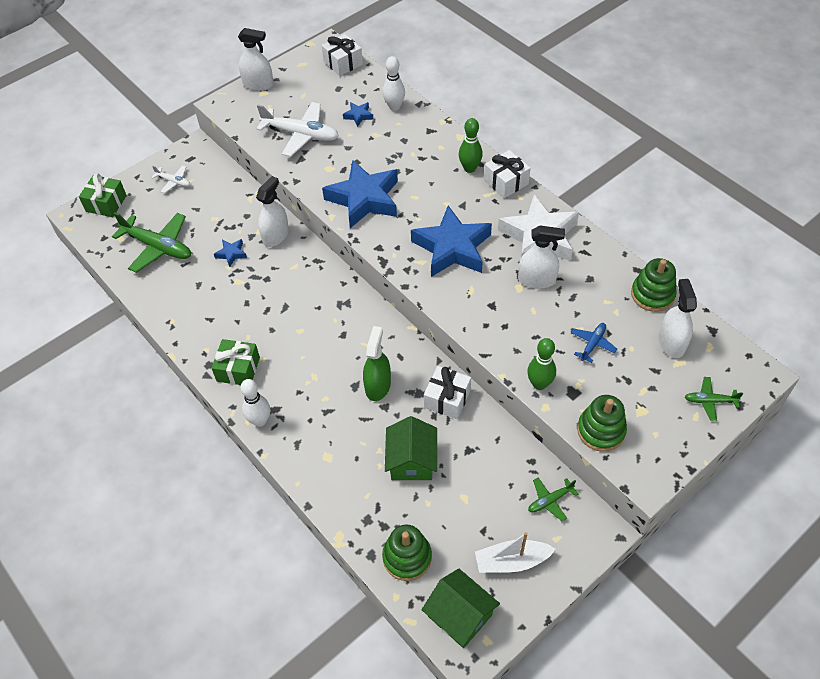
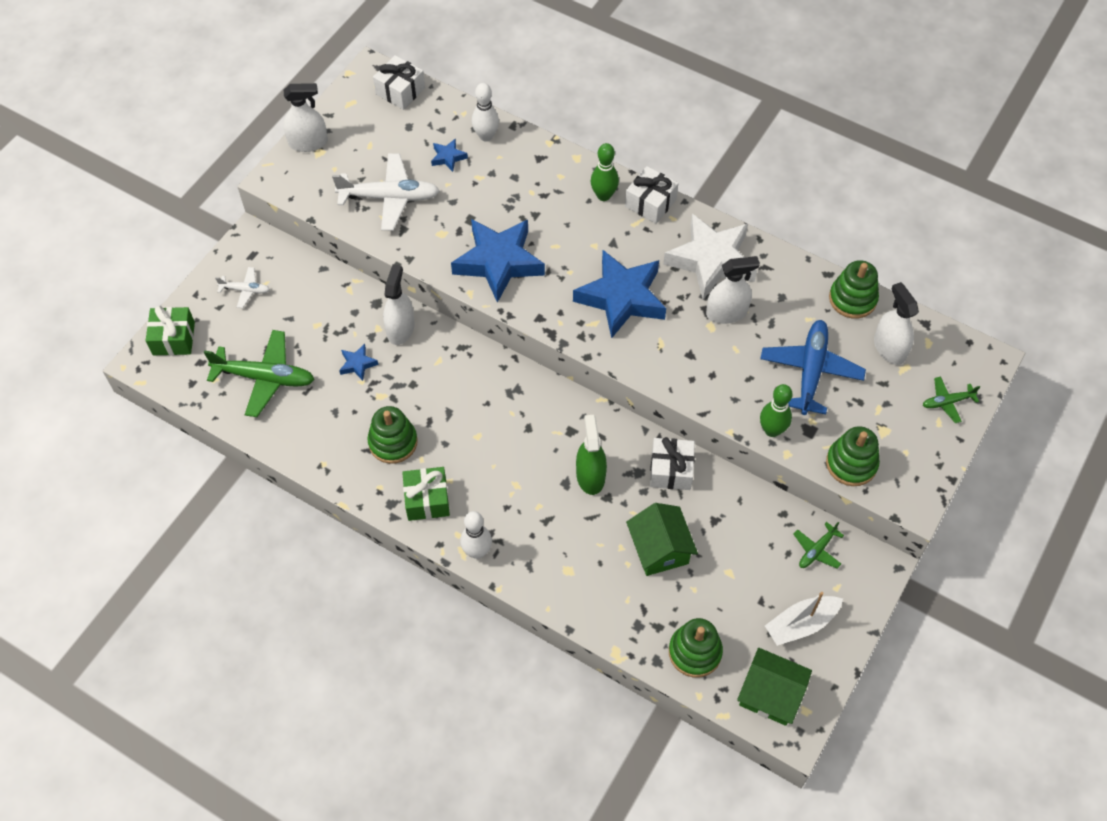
camera: 20 degrees left, 5 degrees up
(232, 318) = (393, 442): none -> green stacking toy
(592, 344) = (810, 371): blue plane -> blue plane, size x1.96

